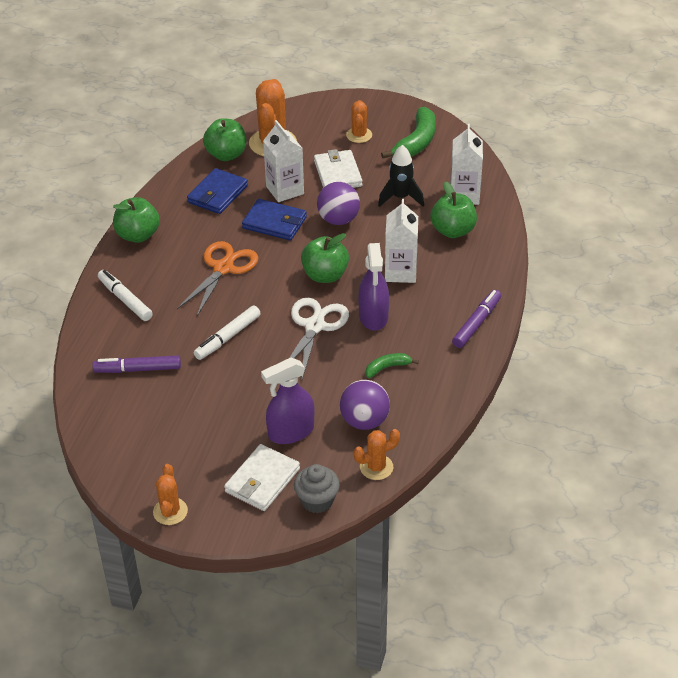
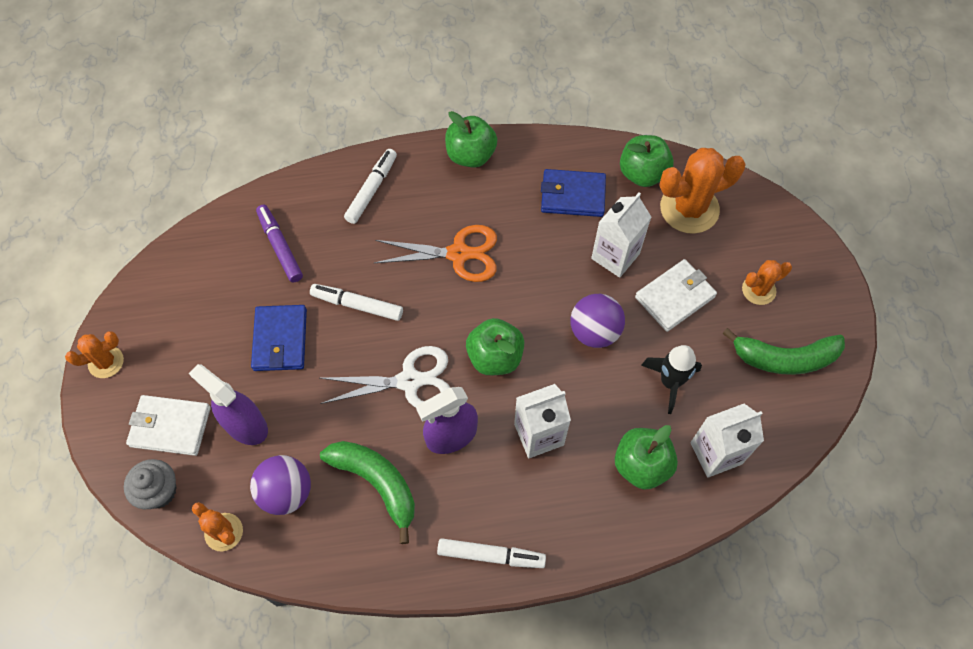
camera: 65 degrees right, 20 degrees up
(274, 222) = (555, 270): blue wallet -> blue wallet (280, 340)
(387, 367) = (376, 483): green banana -> green banana, size x1.91
(476, 323) = (491, 555): purple marker -> white marker

